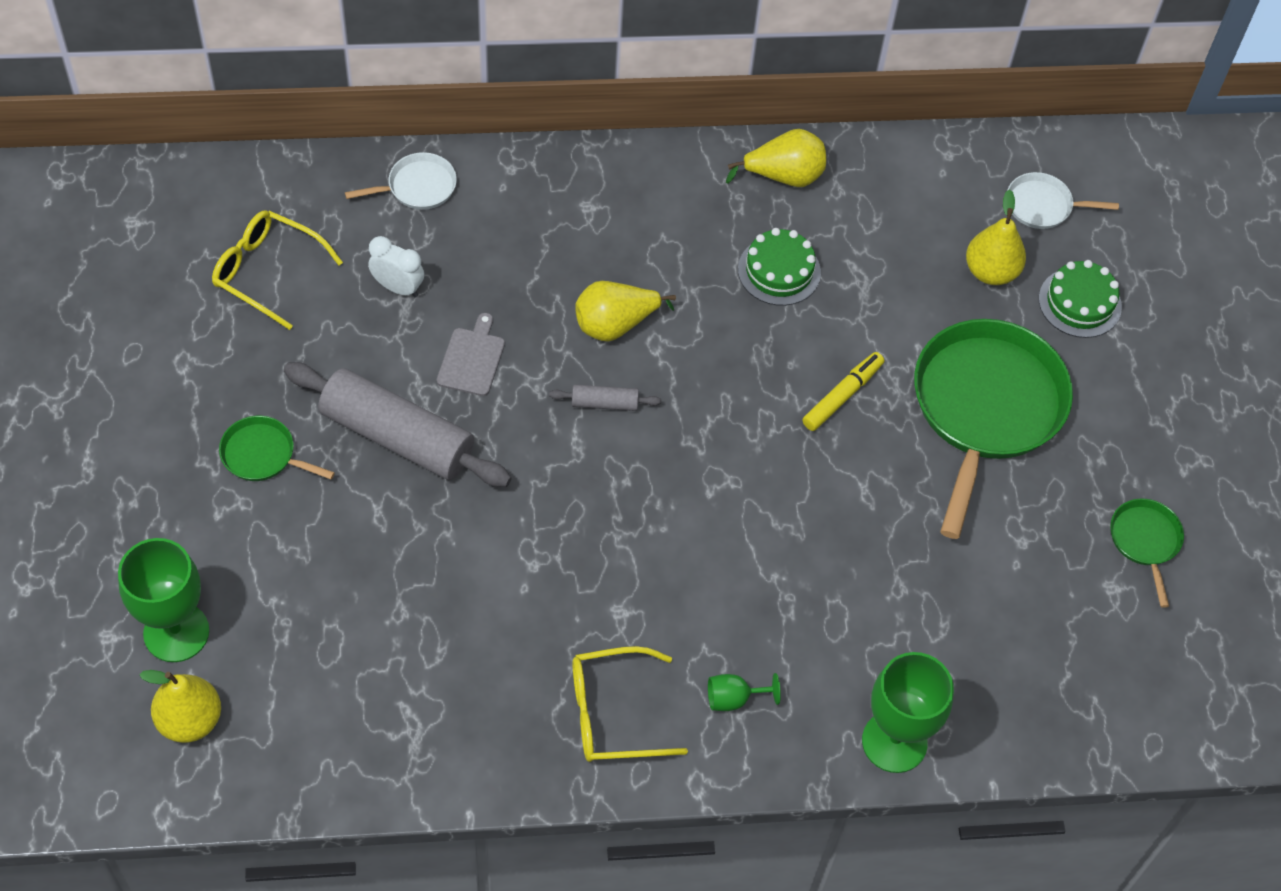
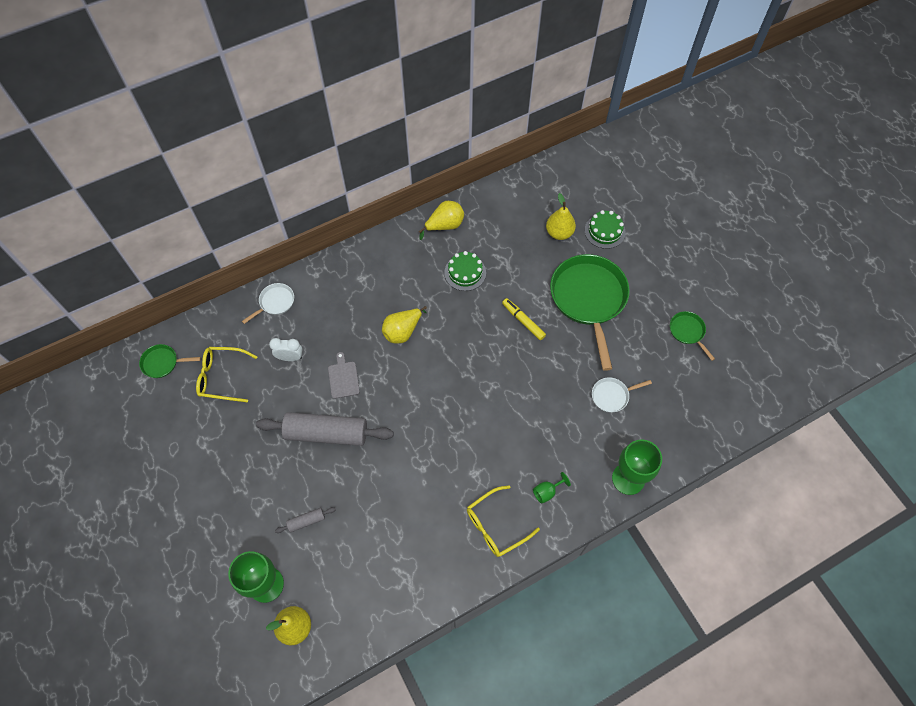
camera: 20 degrees left, 5 degrees up
(263, 455) = (265, 472): green pan -> green pan (162, 363)
(604, 403) = (417, 372): grey rolling pin -> grey rolling pin (306, 521)
(842, 396) = (523, 321): yellow marker -> yellow marker turned 60 degrees counterclockwise
(1043, 206) = (566, 192): white pan -> white pan (612, 396)

